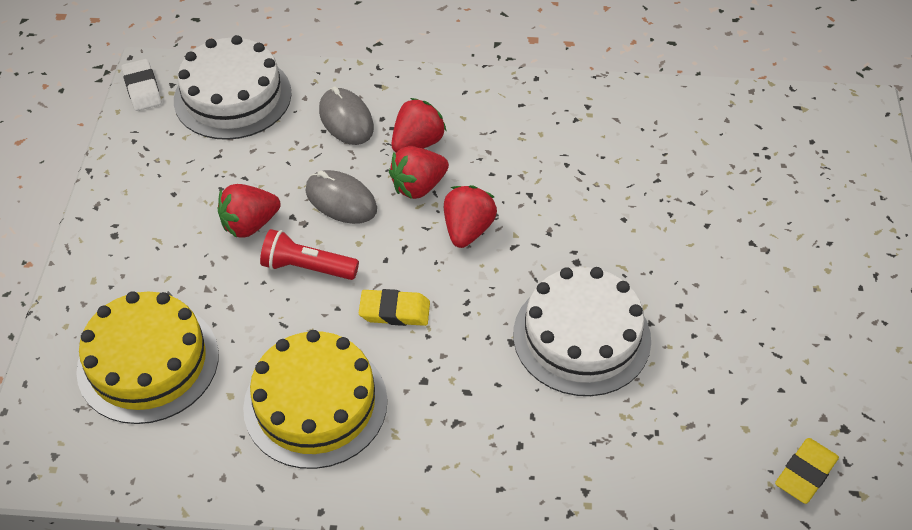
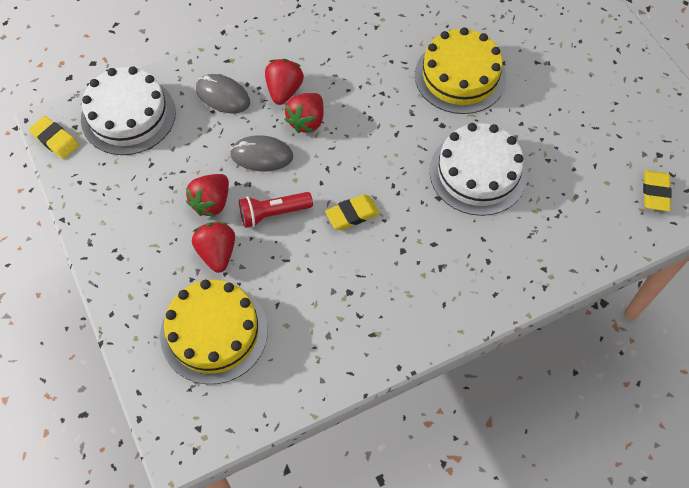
camera: 30 degrees left, 10 degrees up
(142, 88) = (55, 140): white eraser -> yellow eraser
(315, 404) = (346, 301): yellow cake -> yellow cake (460, 76)
(468, 230) = (360, 136): red strawberry -> red strawberry (217, 253)

